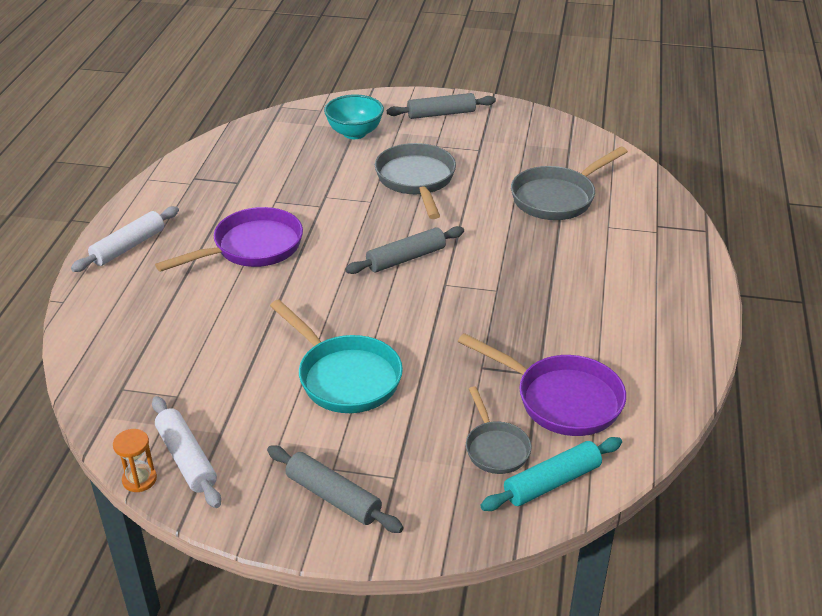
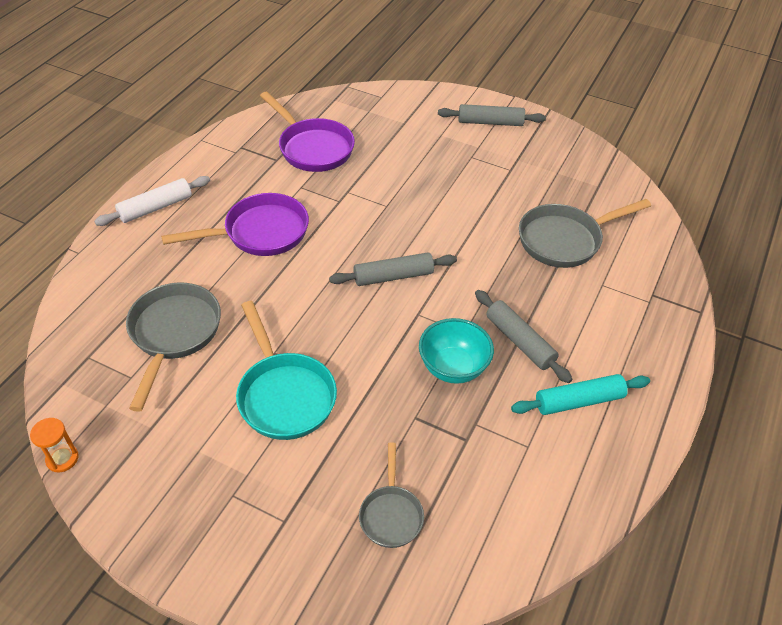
camera: 15 degrees right, 10 degrees up
(186, 458) = (110, 447): white rolling pin -> none
(333, 497) = (220, 527): grey rolling pin -> grey rolling pin (519, 341)
(354, 133) = (402, 128): turquoise bowl -> turquoise bowl (453, 367)
(416, 180) = (437, 192): grey pan -> grey pan (173, 334)
(552, 482) = (429, 570): turquoise rolling pin -> turquoise rolling pin (579, 401)
(561, 399) = (477, 475): purple pan -> purple pan (313, 148)

